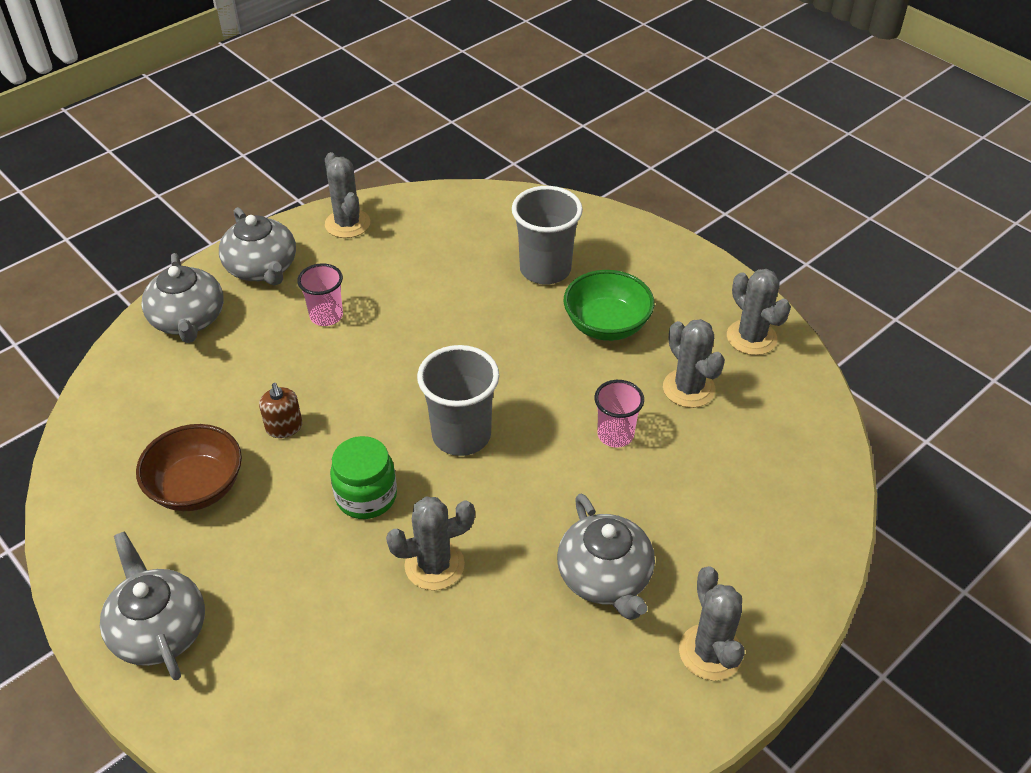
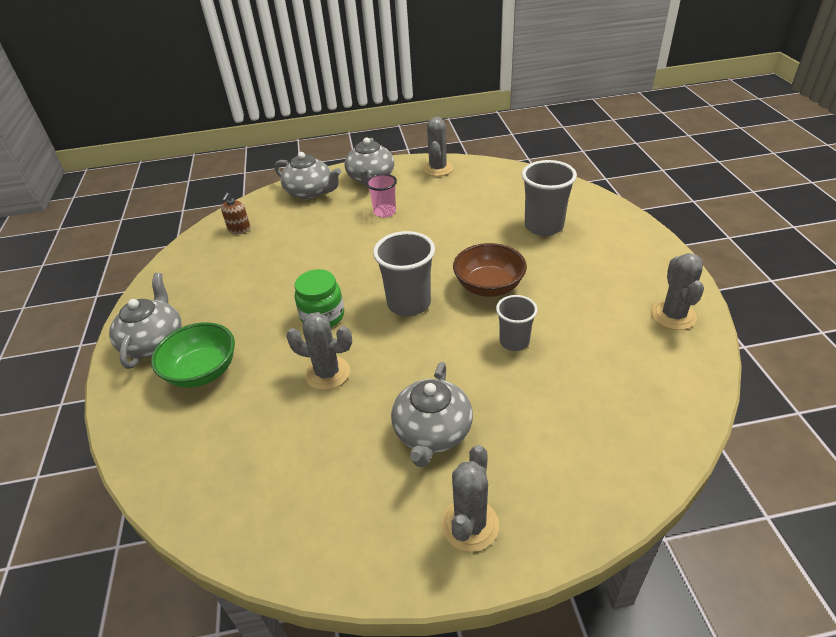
camera: 35 degrees right, 5 degrees down
(188, 320) = (310, 192): grey teapot -> grey teapot turned 75 degrees counterclockwise
(197, 487) = (239, 276): brown bowl -> brown bowl (489, 286)
(284, 427) = (311, 262): brown soap dispenser -> brown soap dispenser (239, 229)
(606, 325) = (562, 271): green bowl -> green bowl (202, 372)
(615, 435) = (514, 342): pink cup -> grey cup
(688, 388) = (594, 332): grey cactus -> none

